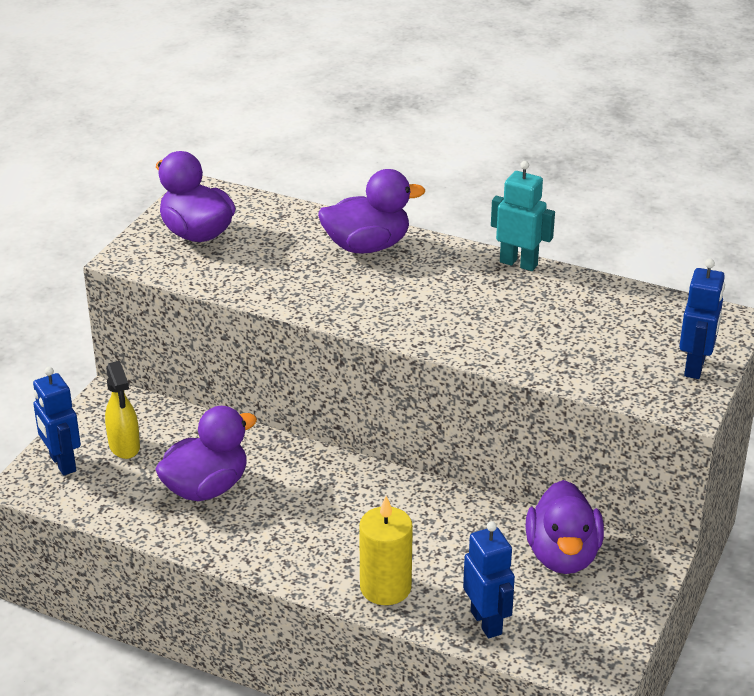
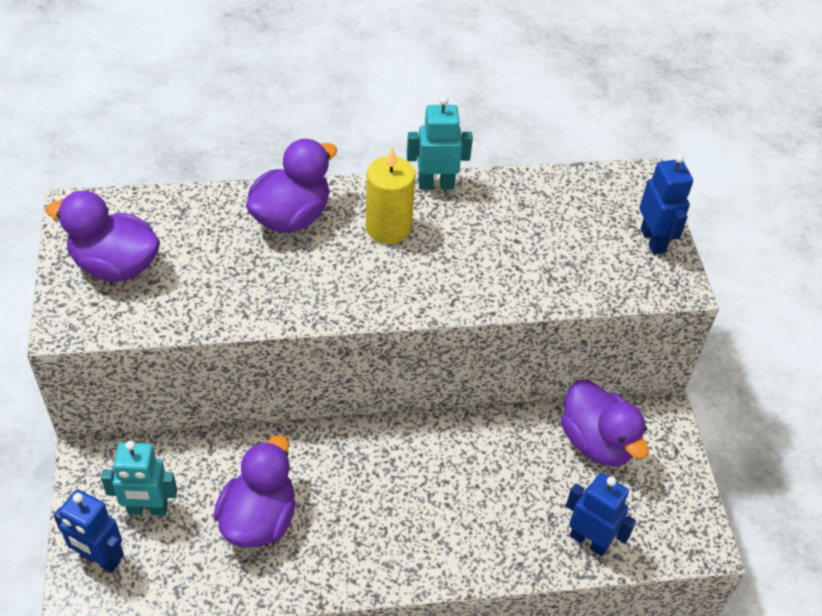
camera: 35 degrees left, 15 degrees up
(124, 446) = (147, 509): yellow spray bottle -> turquoise robot
(385, 588) = (487, 548): yellow candle -> yellow candle (388, 228)

